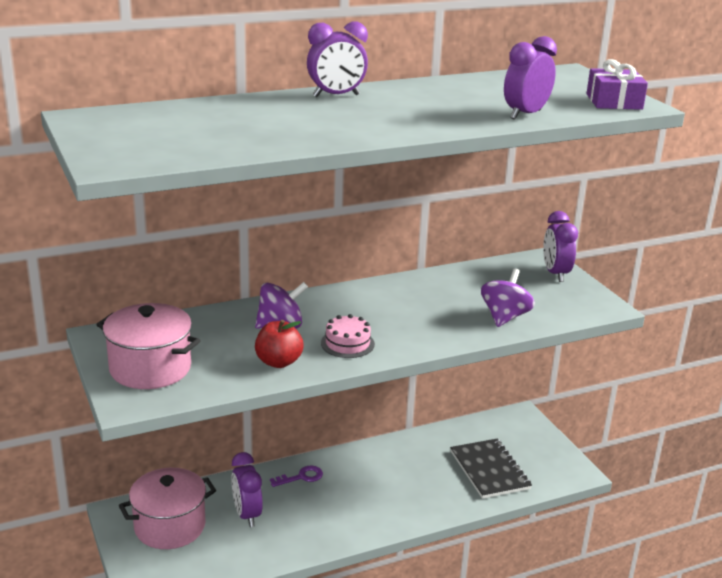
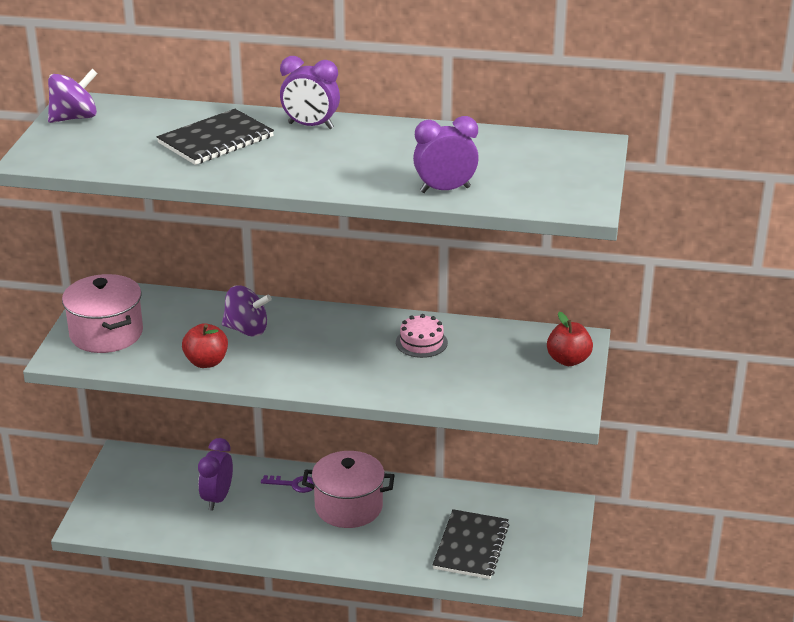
camera: 35 degrees right, 5 degrees up
(170, 526) = (149, 483): pink pot -> pink pot (348, 507)
(270, 118) = (216, 140): none -> black notebook
(347, 343) = (281, 365): pink cake -> pink cake (421, 342)
(504, 317) = (453, 387): purple spinning top -> purple spinning top (74, 118)
(555, 274) = (568, 360): purple clock -> red apple
(614, 102) = (564, 195): purple gift -> none

